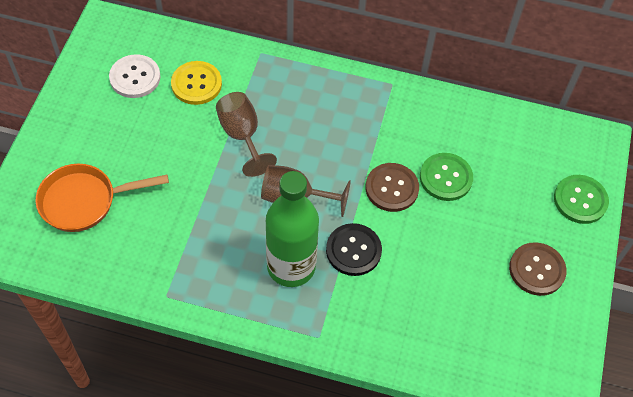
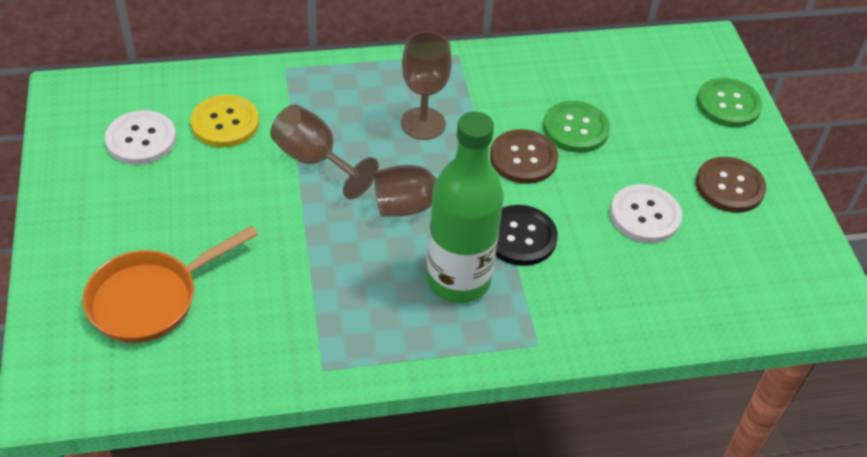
camera: 25 degrees left, 10 degrees down
(334, 133) = (423, 123): none -> brown goblet
(456, 268) = (645, 215): none -> white button

